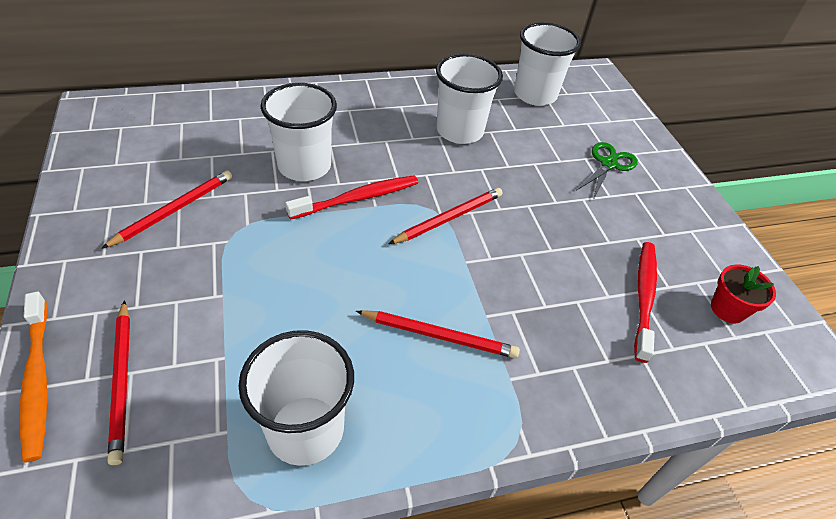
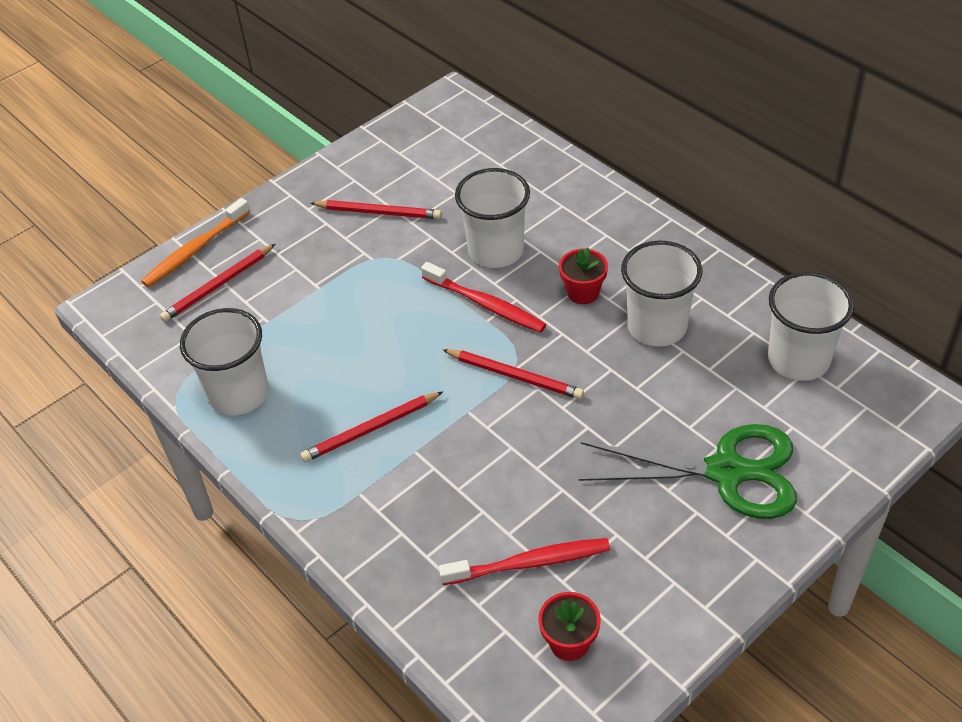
camera: 70 degrees right, 0 degrees up
(395, 146) = (583, 292): none -> red flower pot
(439, 335) = (371, 429): red pencil -> red pencil turned 75 degrees clockwise
(608, 164) = (726, 471): green scissors -> green scissors, size x1.80

